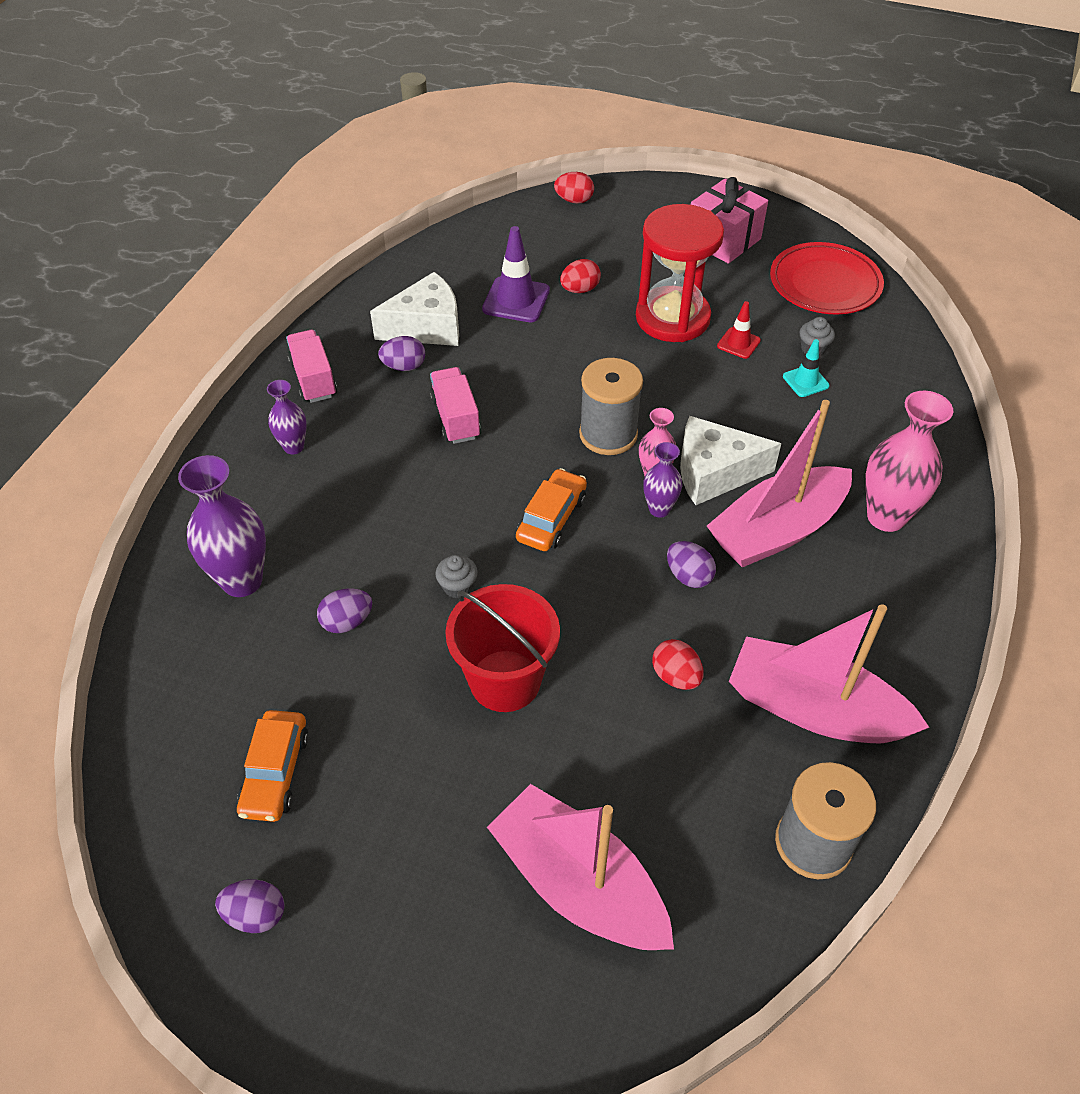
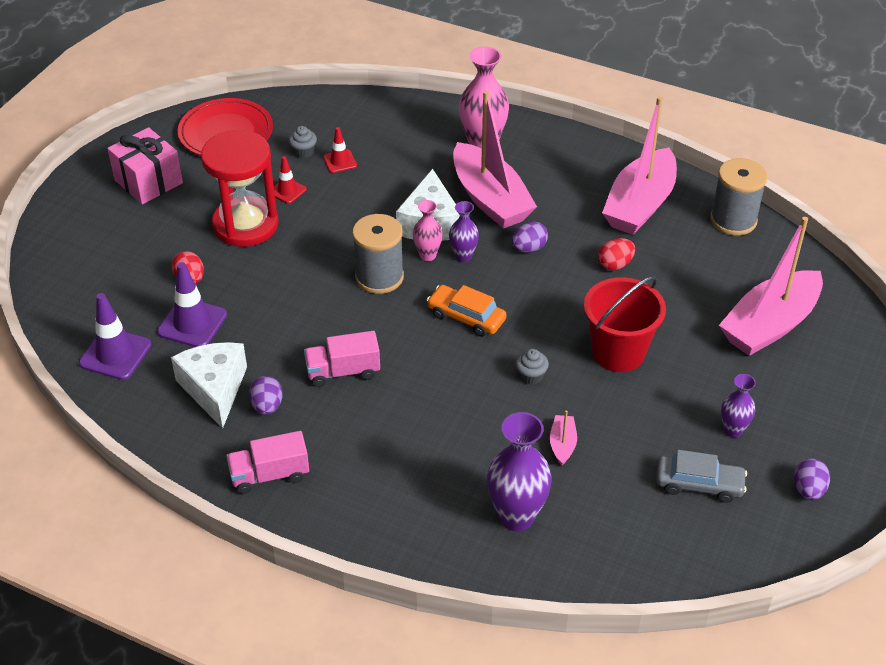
camera: 85 degrees left, 5 degrees down
(275, 772) = (699, 484): orange car -> grey car
(293, 447) = (360, 487): purple vase -> purple vase (733, 430)
(347, 622) = (562, 444): purple egg -> pink boat
(469, 257) = (115, 354): none -> purple traffic cone
(574, 200) = (50, 272): red egg -> none
(805, 381) = (340, 161): turquoise traffic cone -> red traffic cone

